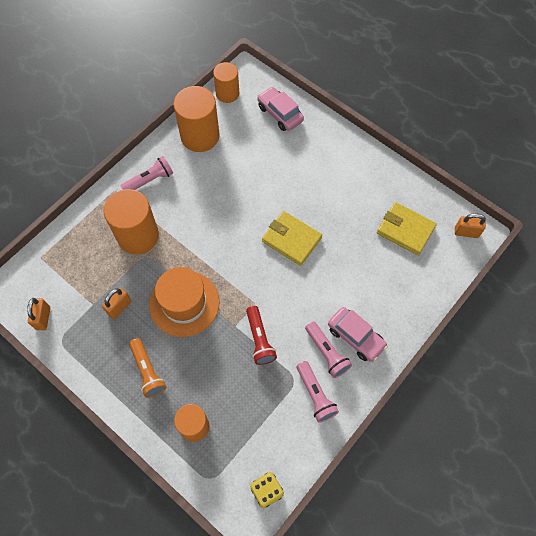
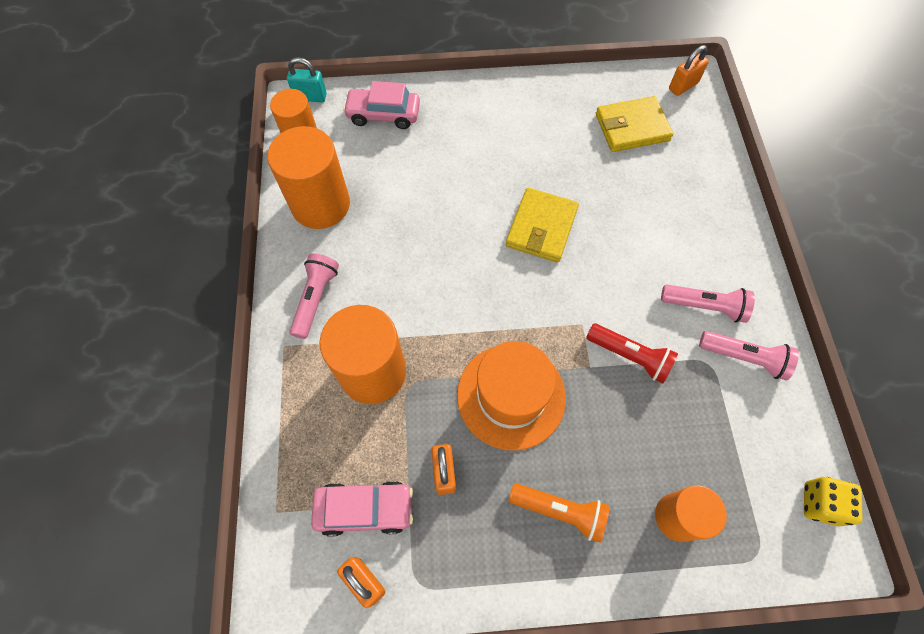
camera: 45 degrees left, 0 degrees up
(254, 75) = (310, 97): none -> turquoise padlock
(291, 239) = (541, 227): yellow wallet -> yellow wallet turned 60 degrees counterclockwise
(356, 337) = (710, 265): pink car -> pink car (365, 509)

